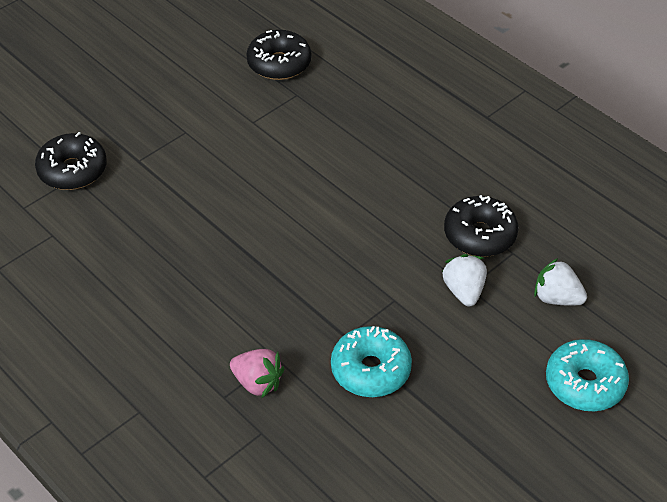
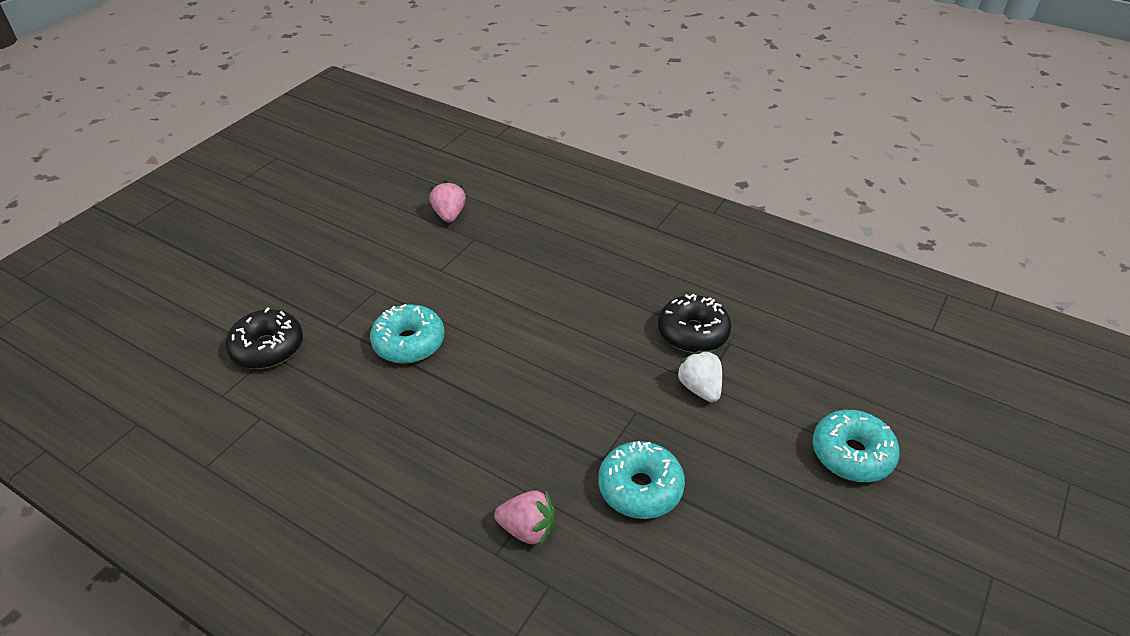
camera: 15 degrees left, 5 degrees down
(202, 191) = (409, 343): none -> turquoise donut
(279, 64) = (449, 215): black donut -> pink strawberry
(556, 298) = (788, 377): white strawberry -> none

